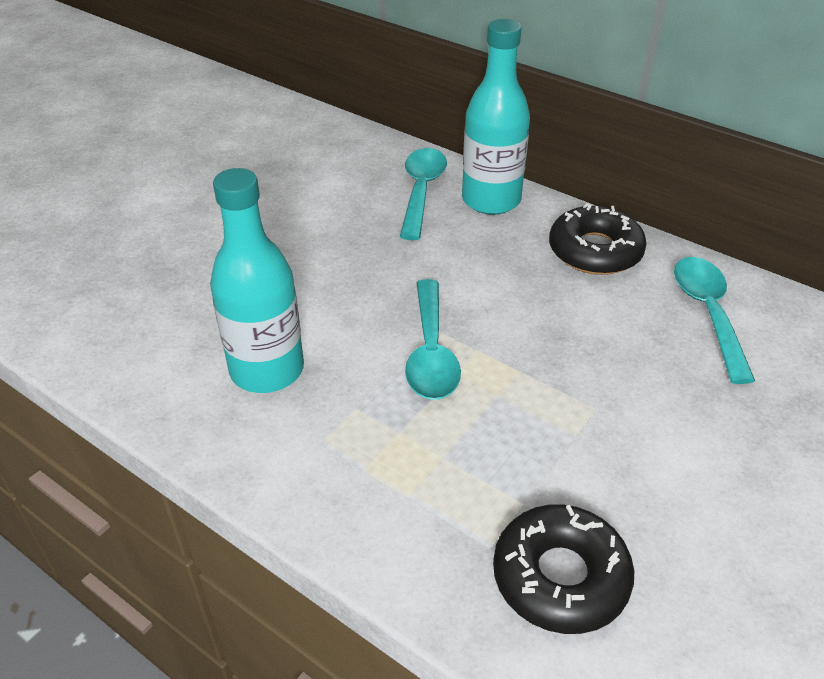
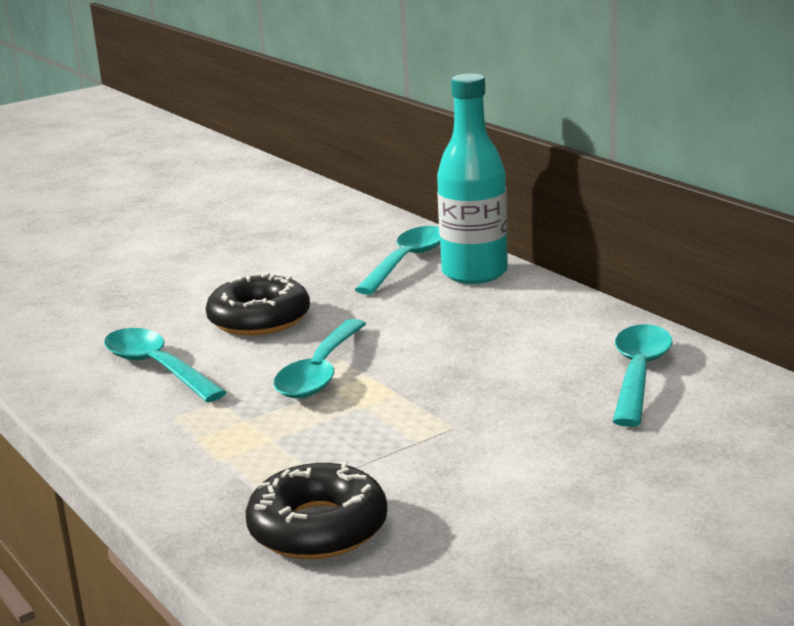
camera: 20 degrees right, 20 degrees down
(267, 370) = (157, 367): turquoise bottle -> turquoise spoon
(595, 251) = (554, 318): black donut -> black donut (259, 319)

